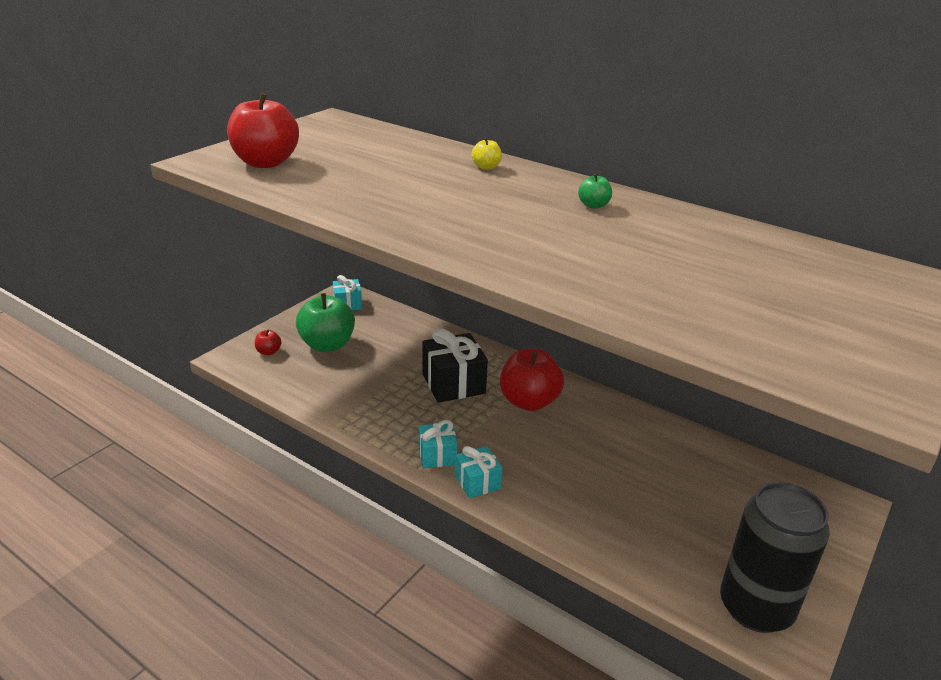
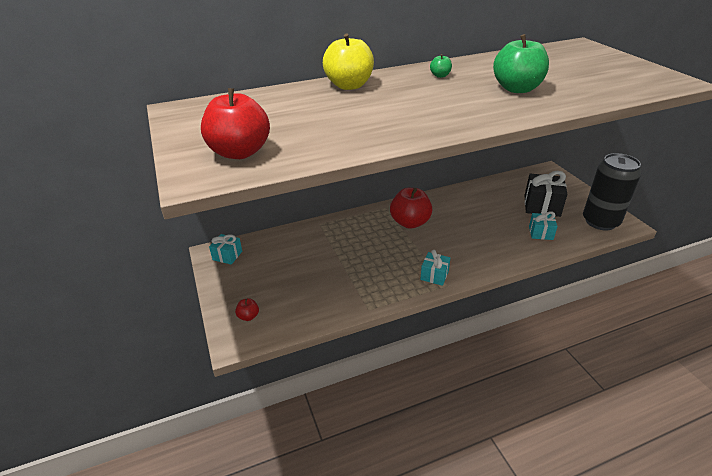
camera: 55 degrees left, 5 degrees up
(327, 345) = (270, 283): green apple -> green apple (517, 89)
(453, 383) = (368, 243): black gift -> black gift (542, 206)
(477, 482) = (469, 269): turquoise gift -> turquoise gift (540, 233)
(486, 167) = (349, 86): yellow apple -> yellow apple, size x2.24

